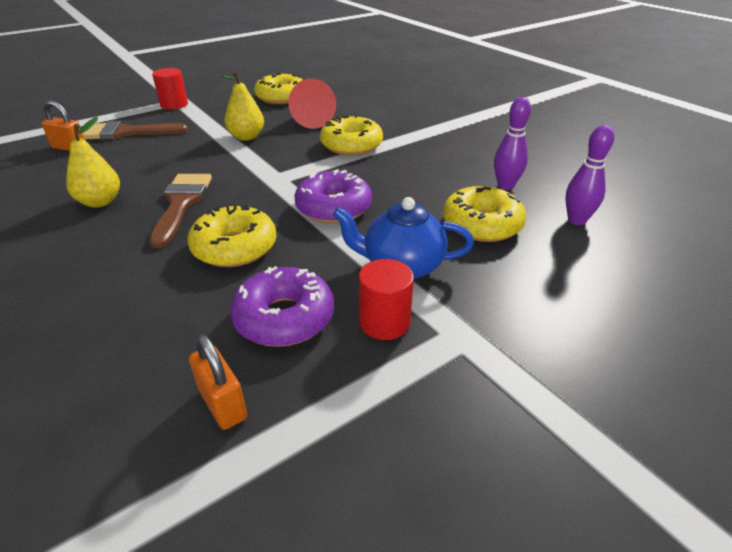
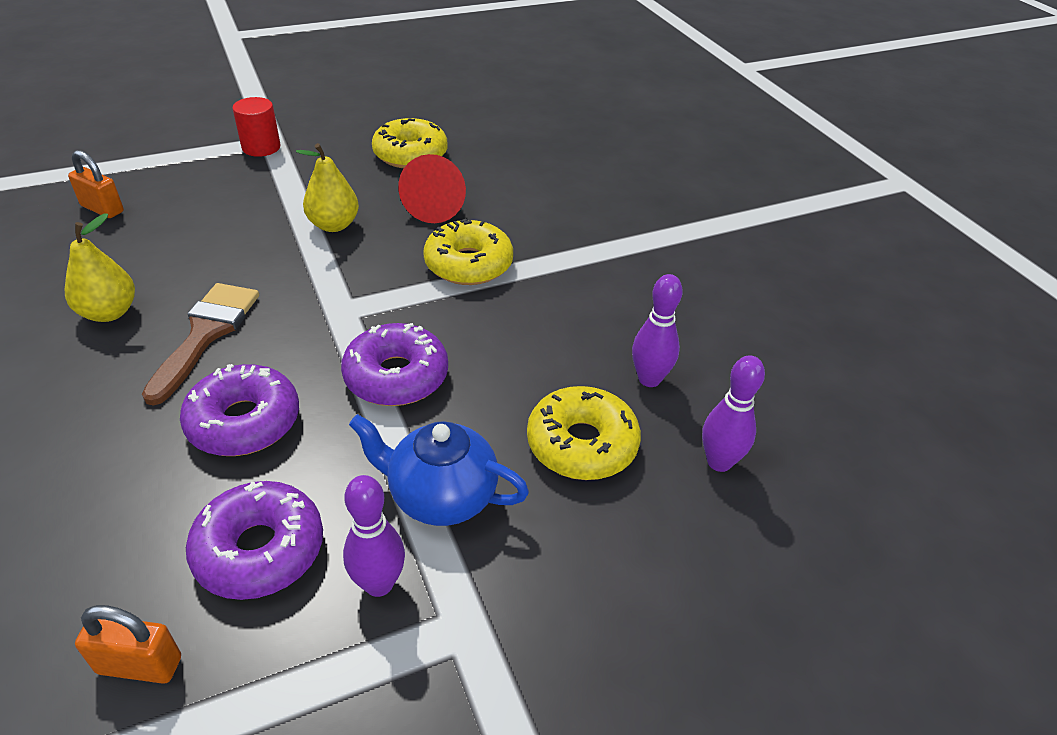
camera: 10 degrees right, 5 degrees up
(126, 133) = (181, 192): brown brush -> none
(223, 404) = (140, 665): orange padlock -> orange padlock turned 60 degrees counterclockwise
(235, 247) = (244, 422): yellow donut -> purple donut
(384, 322) = (379, 584): red cylinder -> purple bowling pin

